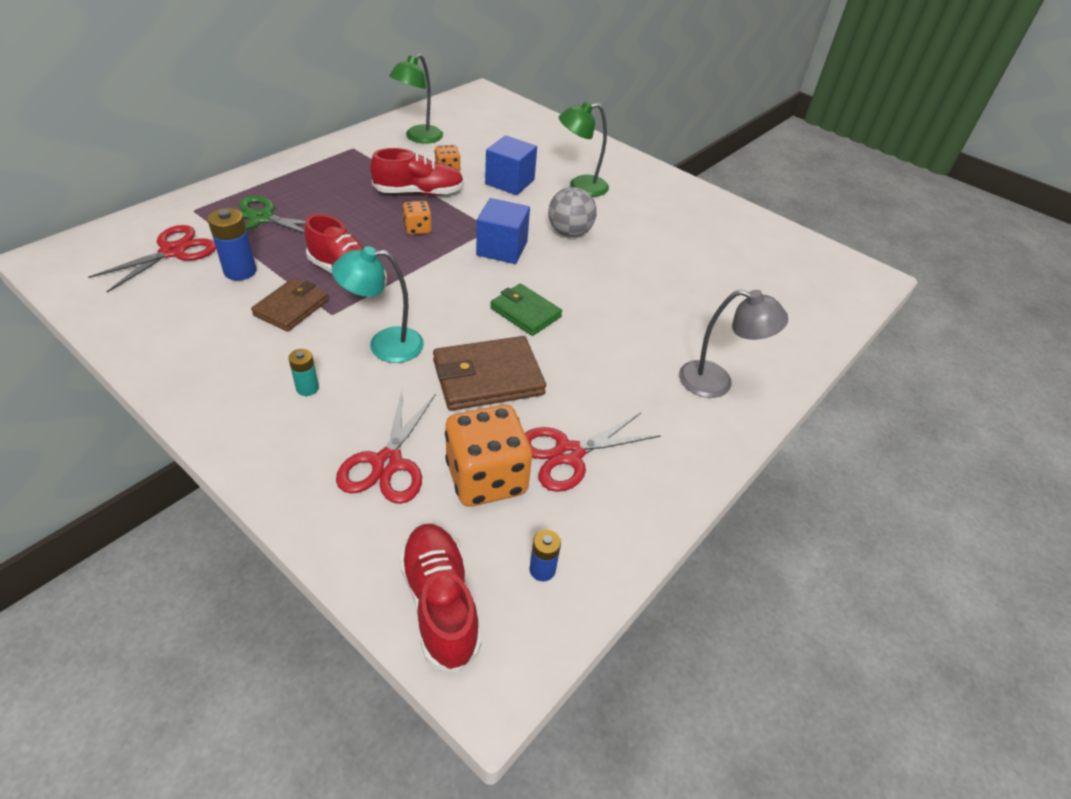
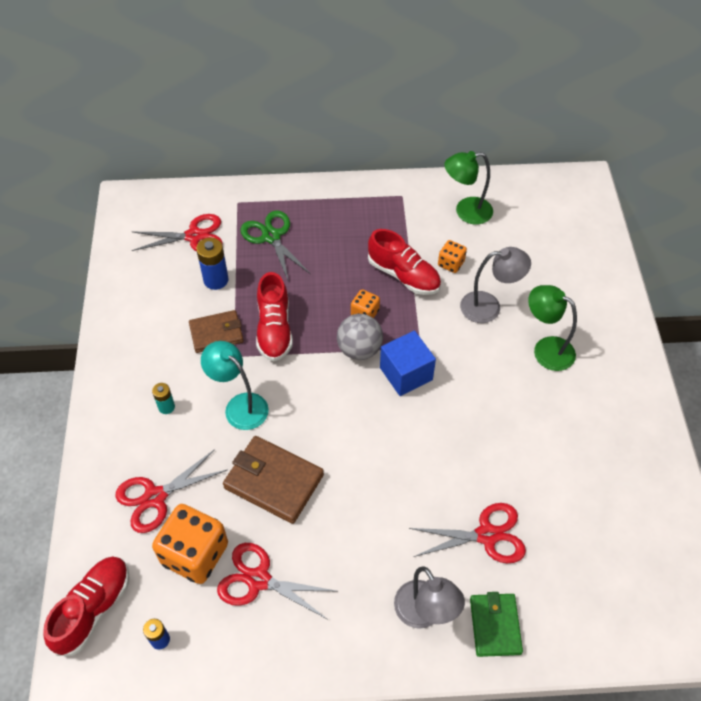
camera: 50 degrees right, 10 degrees up
(510, 182) = (489, 307): blue cube -> grey lamp
(525, 312) = (357, 446): green wallet -> green wallet (495, 626)
(569, 232) = (478, 393): grey ball -> grey ball (359, 349)
(688, 308) = (486, 535): none -> red scissors

